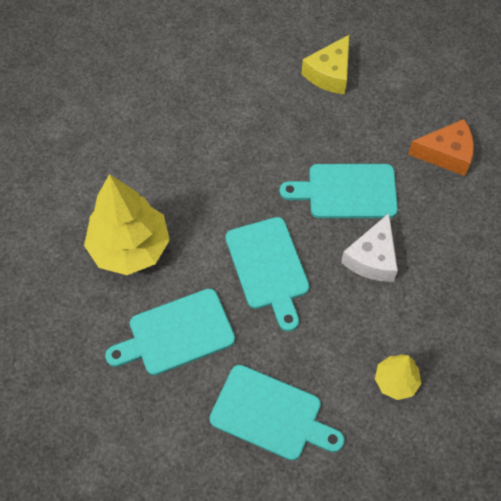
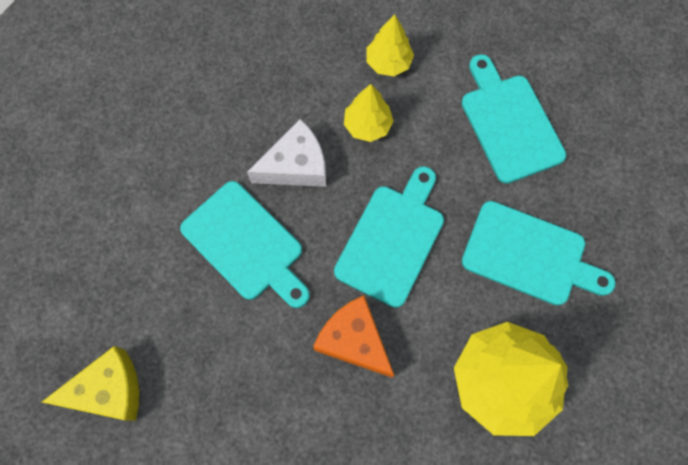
camera: 135 degrees left, 10 degrees up
(359, 324) = (367, 125): none -> yellow tree
(446, 154) = (119, 194): orange cheese -> orange cheese (354, 340)

